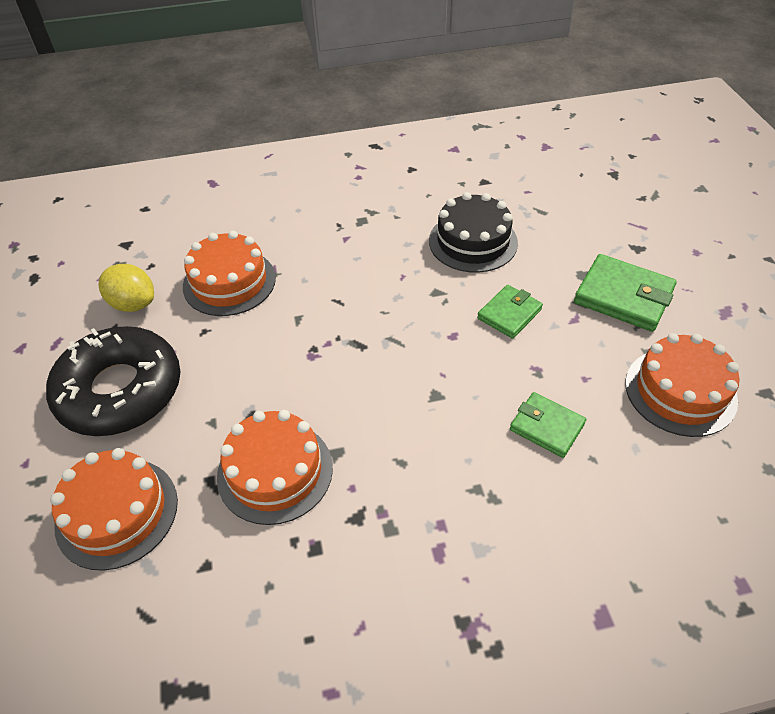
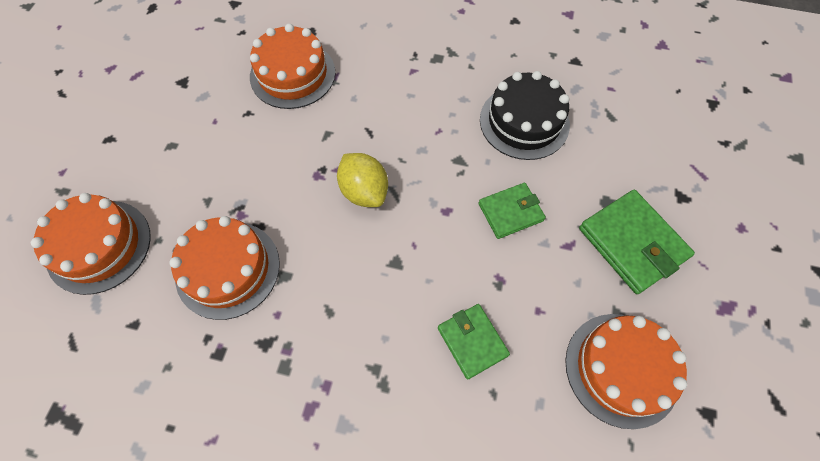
camera: 25 degrees right, 15 degrees up
(120, 390) = (157, 140): black donut -> none
(133, 304) = (209, 63): yellow lemon -> yellow lemon (364, 191)

